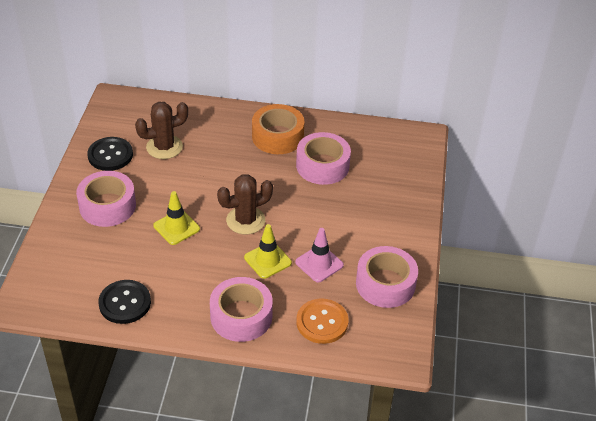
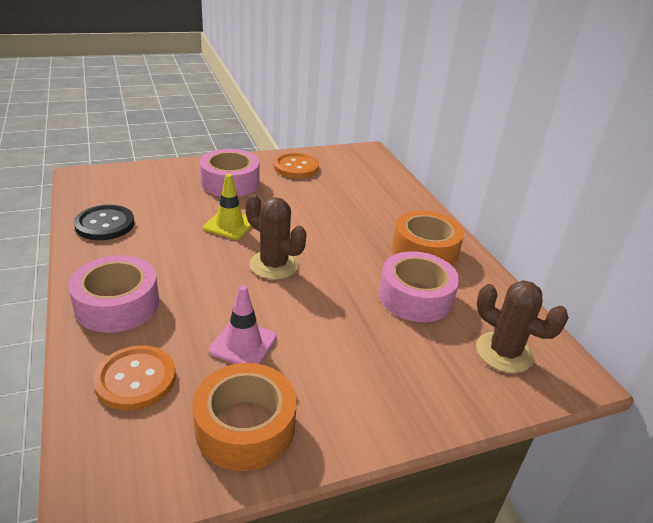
camera: 60 degrees right, 10 degrees down
(110, 155) = (296, 167): black button -> orange button
(164, 147) = (334, 189): brown cactus -> brown cactus (504, 352)
(267, 260) = (221, 299): yellow traffic cone -> none
(385, 284) = (245, 427): pink tape -> orange tape

